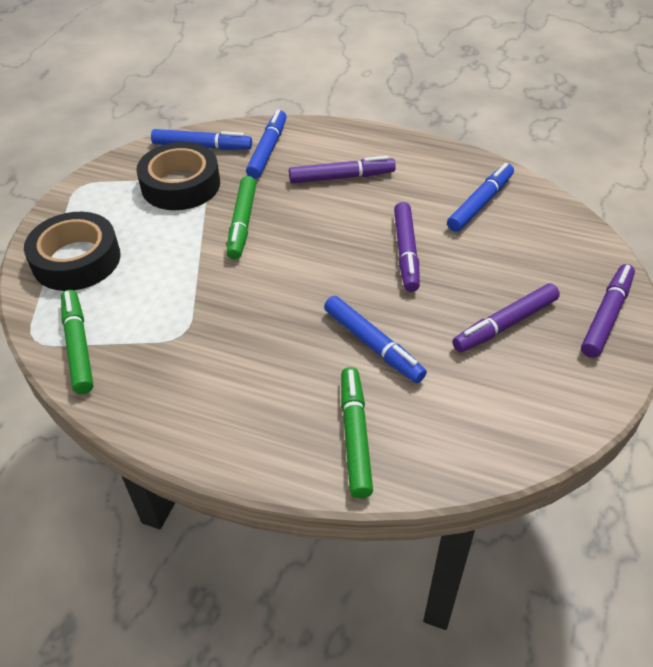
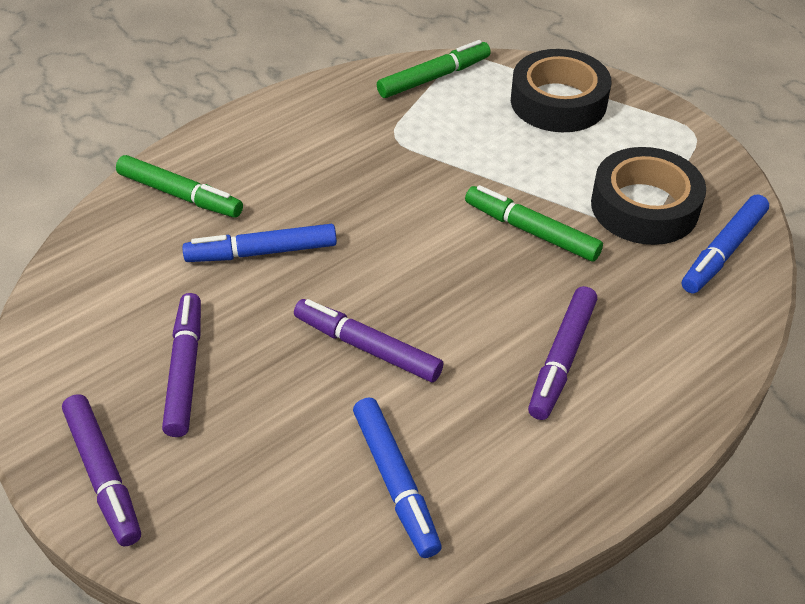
camera: 120 degrees right, 0 degrees up
(78, 346) = (434, 77): green marker -> green marker turned 45 degrees counterclockwise
(268, 150) = (677, 311): blue marker -> none

